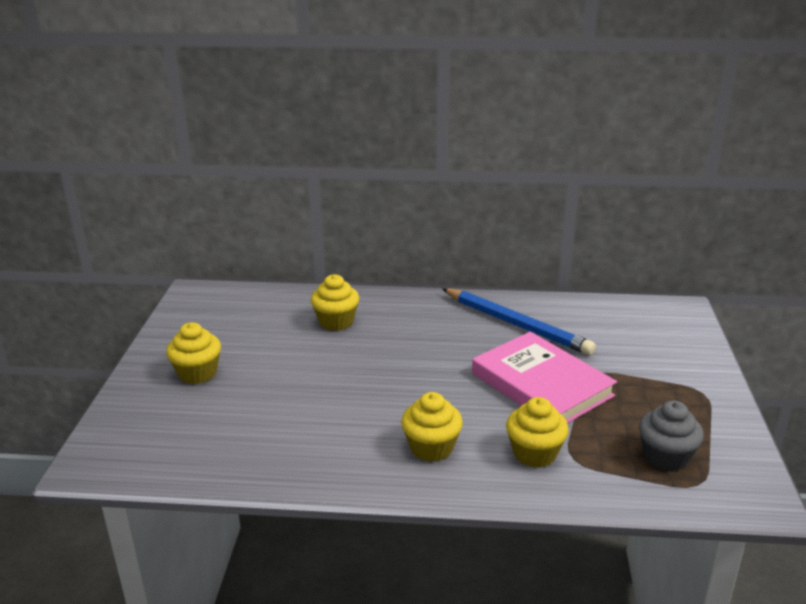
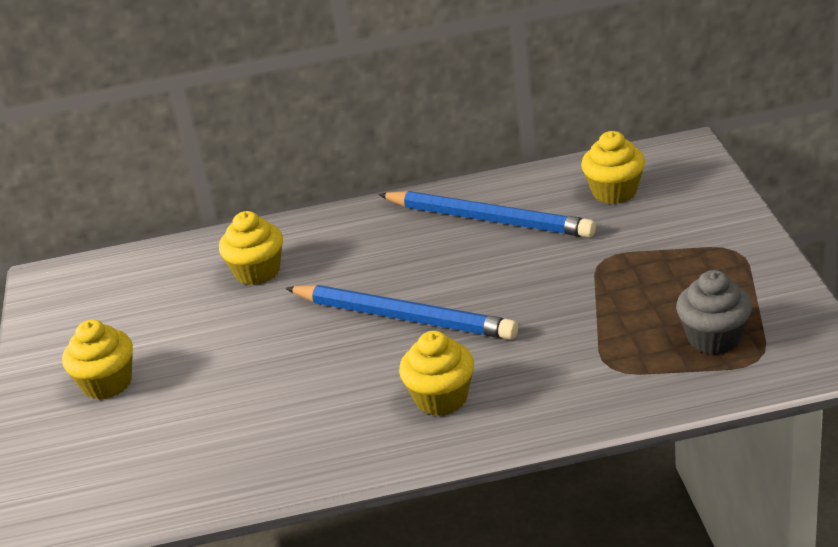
camera: 10 degrees left, 5 degrees up
(427, 379) = (404, 317): none -> blue pencil
(534, 453) = (564, 373): yellow cupcake -> yellow cupcake (614, 192)
(541, 384) = (545, 288): pink book -> none

